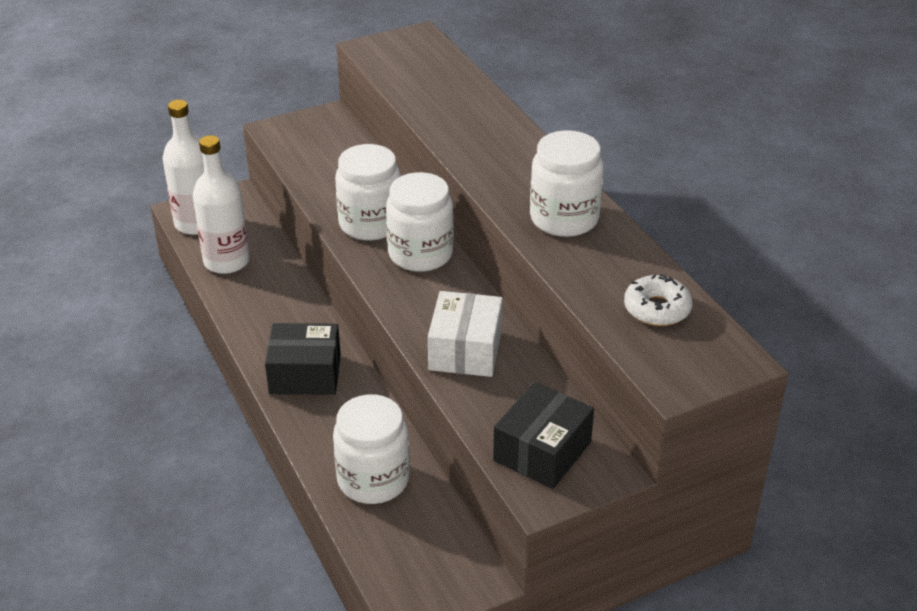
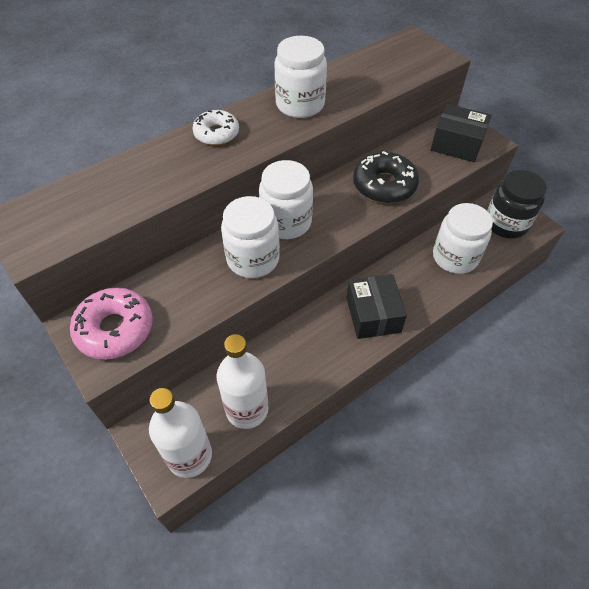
camera: 100 degrees left, 15 degrees up
(313, 136) = (115, 329): none -> pink donut
(424, 565) = (506, 223): none -> black jar
(465, 350) = (384, 185): white box -> black donut
(657, 309) = (381, 64): white donut -> white donut (216, 133)

